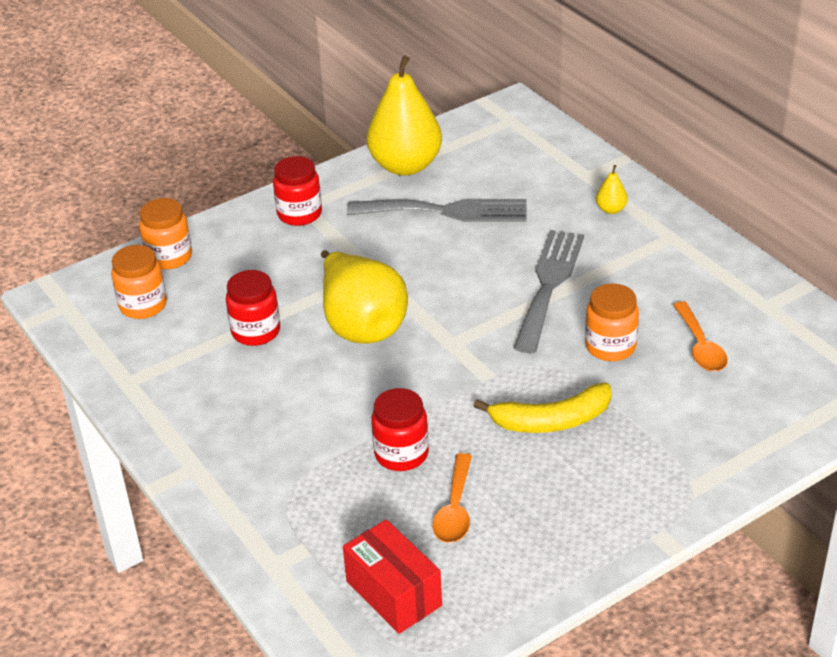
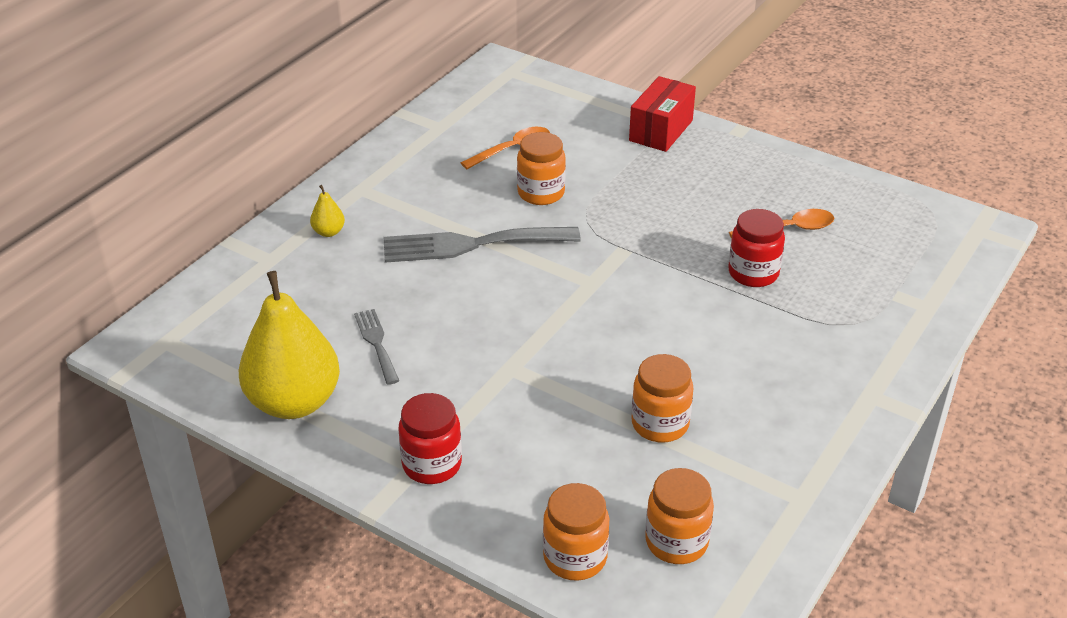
camera: 115 degrees left, 0 degrees up
(256, 331) = (660, 424): red jar -> orange jar
(362, 325) = (602, 349): yellow pear -> none
(394, 593) = (895, 236): red box -> red box (661, 130)
(446, 211) = (376, 343): grey fork -> grey fork, size x0.53
(551, 420) = (654, 204): yellow banana -> none

